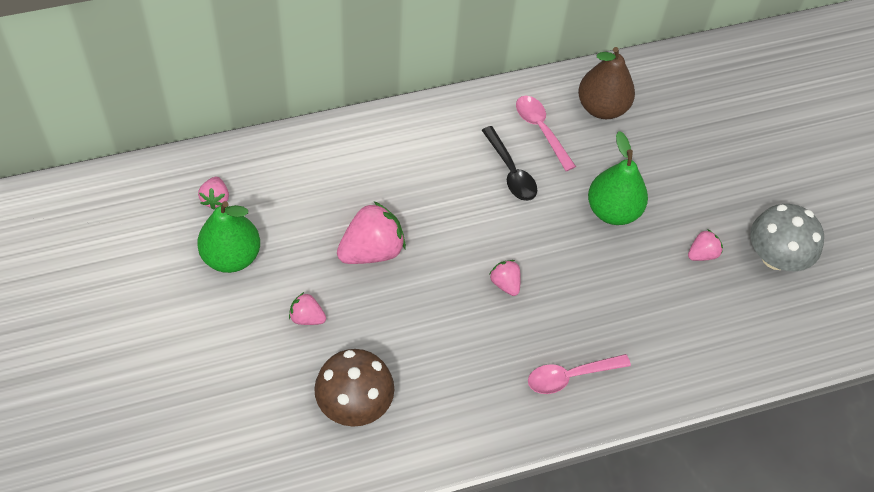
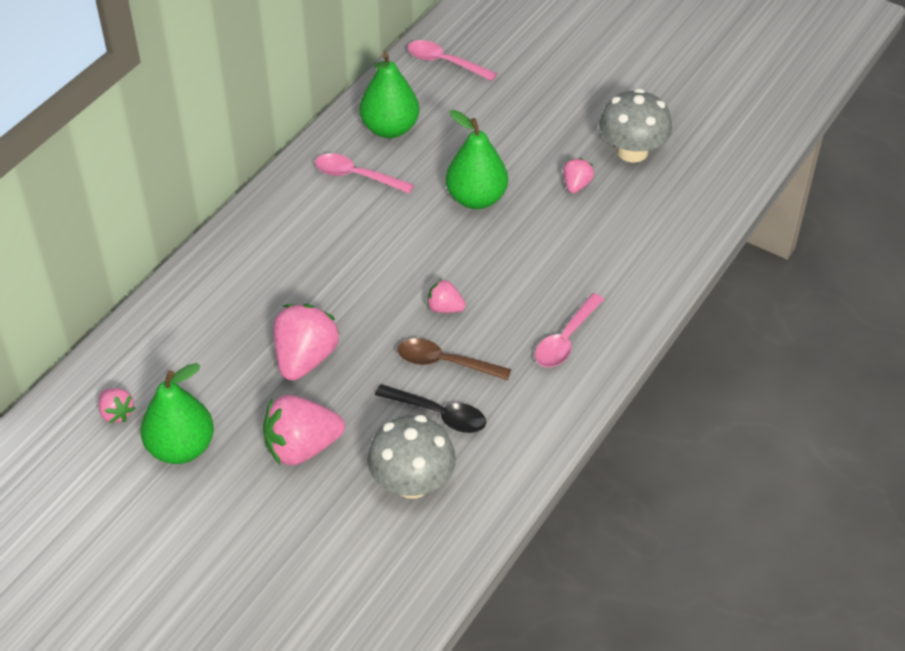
camera: 35 degrees left, 10 degrees down
(307, 317) = (302, 448): pink strawberry -> pink strawberry, size x1.92
(354, 403) = (412, 482): brown mushroom -> grey mushroom
(464, 327) = (445, 363): none -> brown spoon
(511, 172) = (363, 223): black spoon -> black spoon (439, 414)
(602, 107) = (390, 128): brown pear -> green pear
(696, 79) = (444, 62): none -> pink spoon

